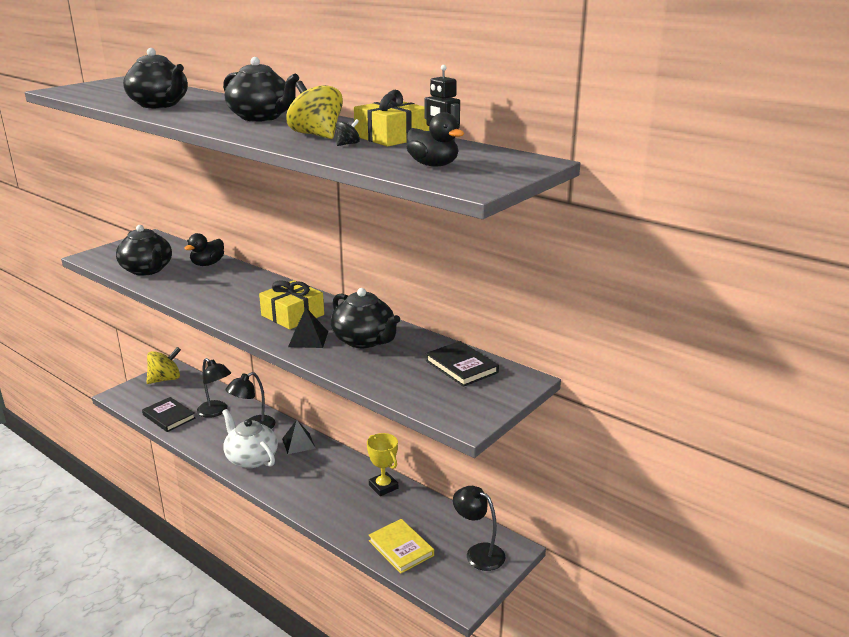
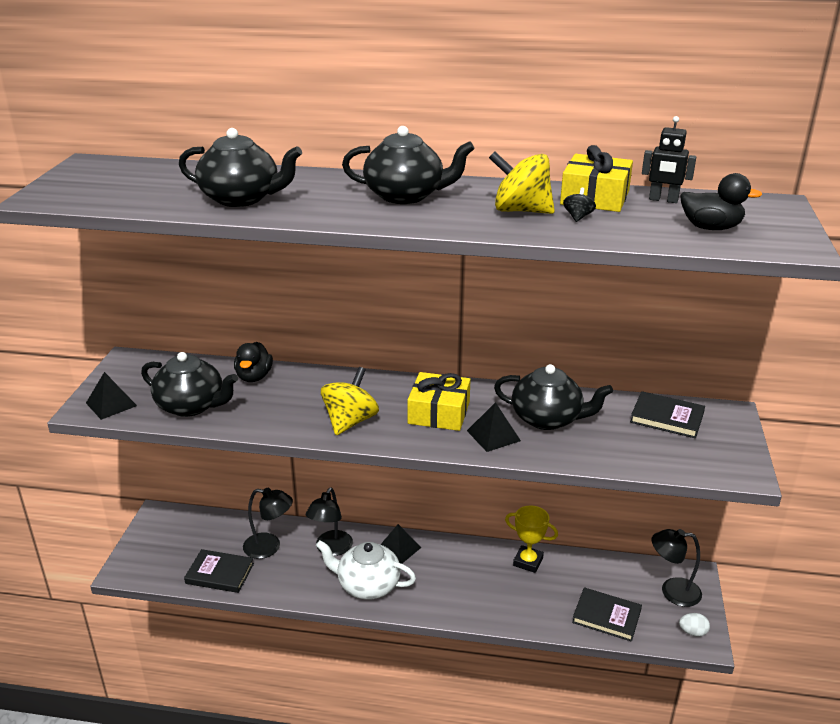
camera: 30 degrees left, 5 degrees up
(106, 257) = (111, 404): none -> black pyramid
(165, 379) = (163, 530): yellow spinning top -> yellow spinning top (350, 421)
(401, 548) = (606, 616): yellow book -> black book
(460, 589) = (692, 632): none -> white egg

